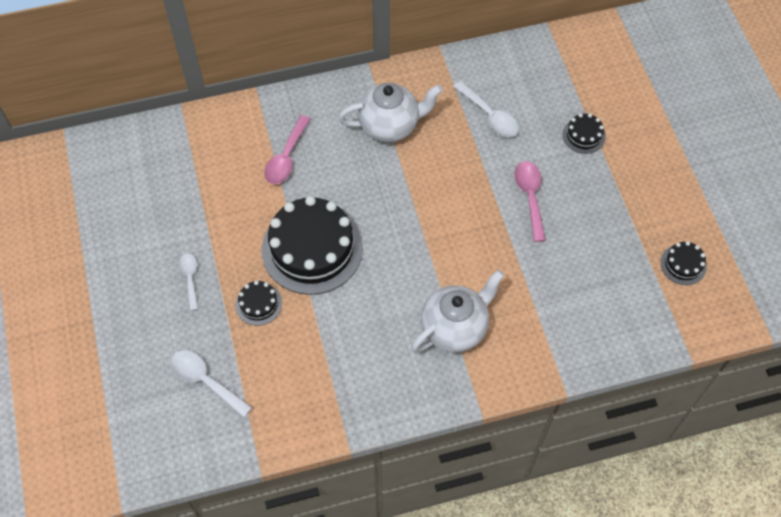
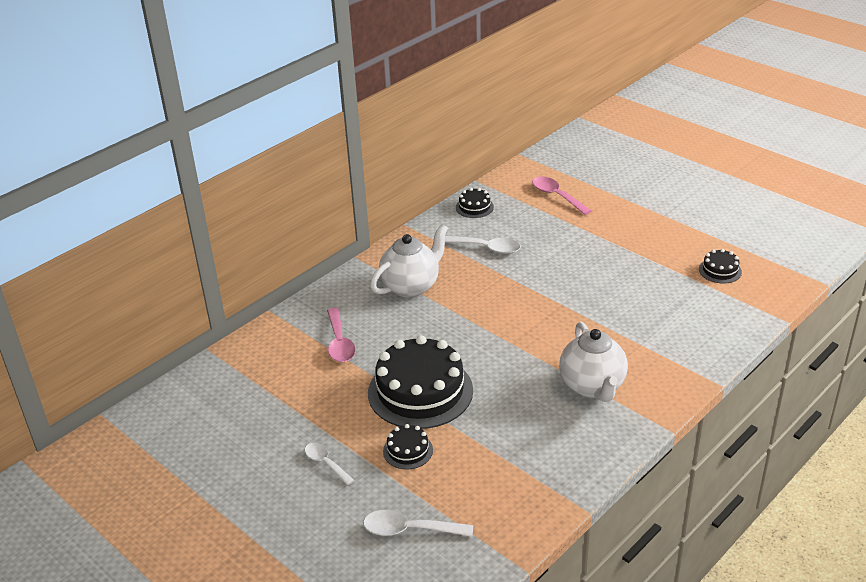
camera: 30 degrees left, 25 degrees down
(455, 328) = (592, 386): white teapot -> white teapot turned 150 degrees clockwise
(530, 197) = (567, 281): pink spoon -> pink spoon (556, 196)
(584, 135) = (570, 230): black cake -> black cake (474, 207)

